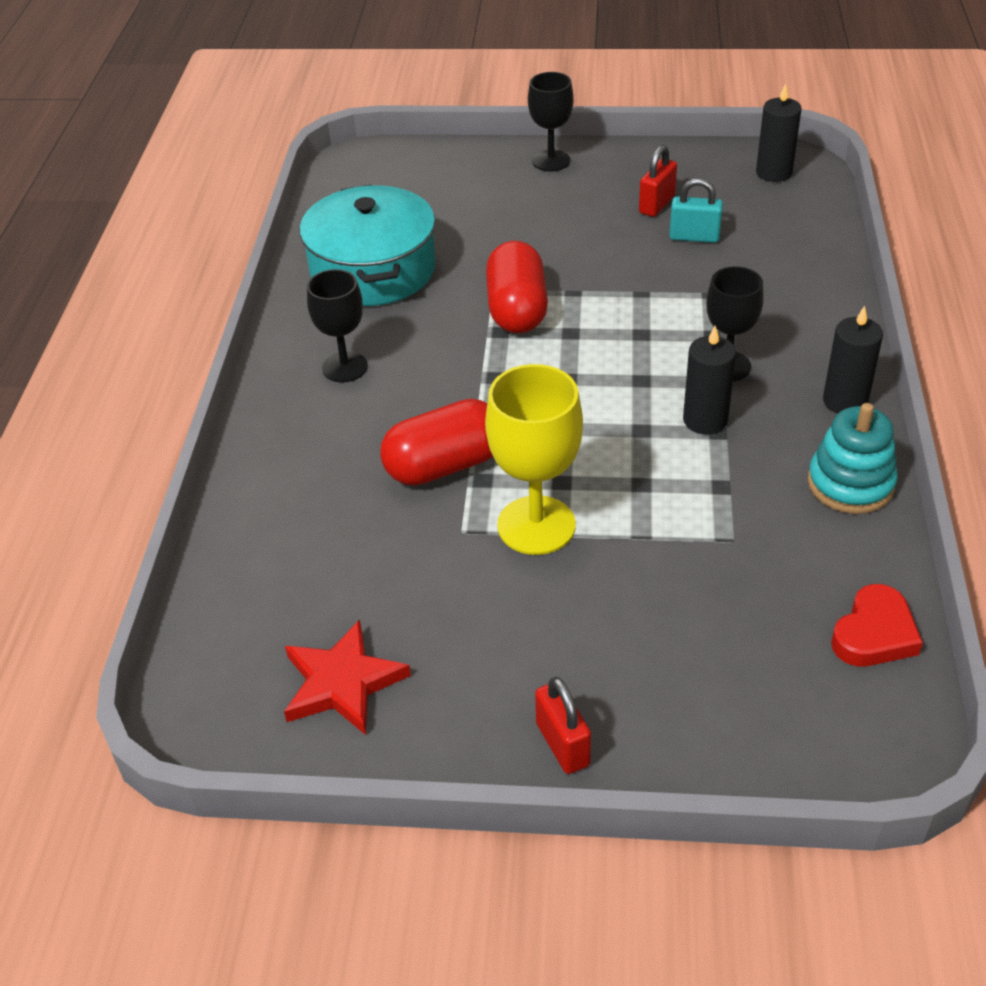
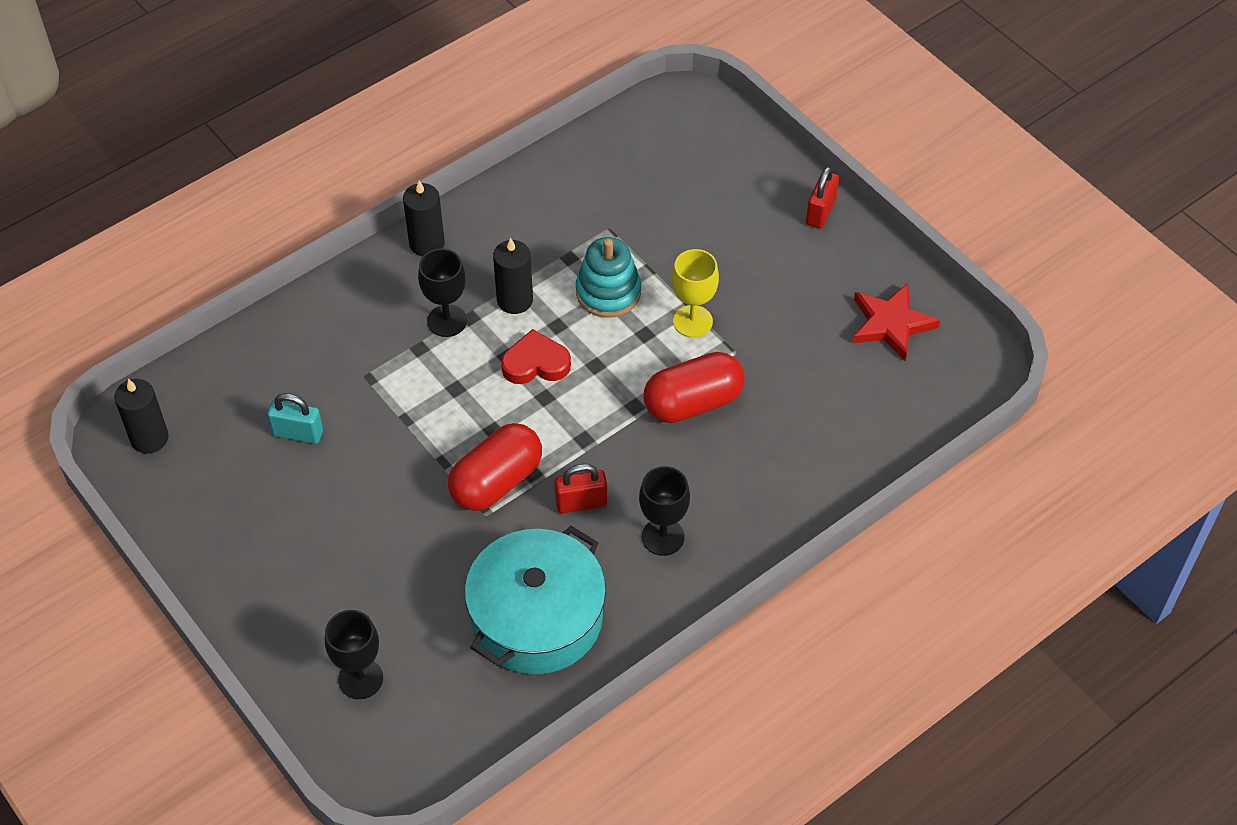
camera: 135 degrees left, 10 degrees up
(444, 465) = (693, 403): red capsule -> red capsule turned 45 degrees counterclockwise
(536, 525) = (692, 321): yellow goblet -> yellow goblet, size x0.67
(551, 161) = (259, 613): black goblet -> black goblet (360, 679)
(656, 204) = (269, 488): red padlock -> red padlock (581, 503)
(694, 237) = (298, 433): turquoise padlock -> turquoise padlock turned 45 degrees counterclockwise
(850, 484) = (506, 203): turquoise stacking toy -> turquoise stacking toy (608, 292)
(874, 634) = (617, 138): red heart -> red heart (536, 363)

